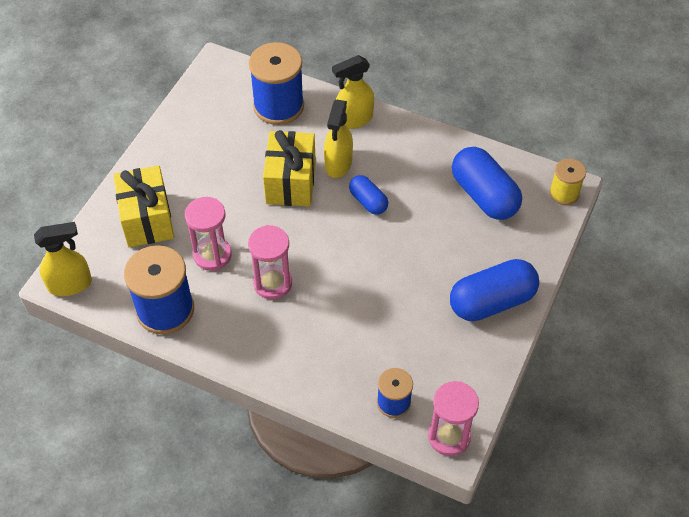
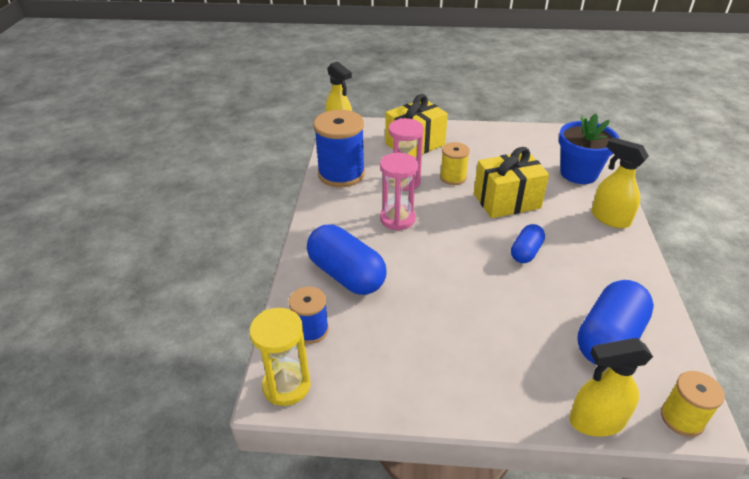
camera: 70 degrees right, 15 degrees down
(229, 210) = (453, 177): none -> yellow spool
(278, 106) = (578, 173): blue spool -> blue flower pot
(338, 164) = (551, 222): yellow spray bottle -> yellow spray bottle (596, 421)
(449, 437) = (286, 386): pink hourglass -> yellow hourglass
(492, 302) = (473, 381): blue capsule -> blue capsule (346, 275)

